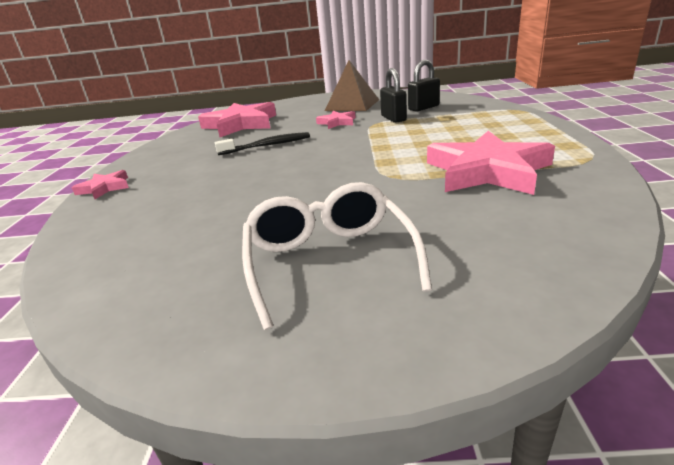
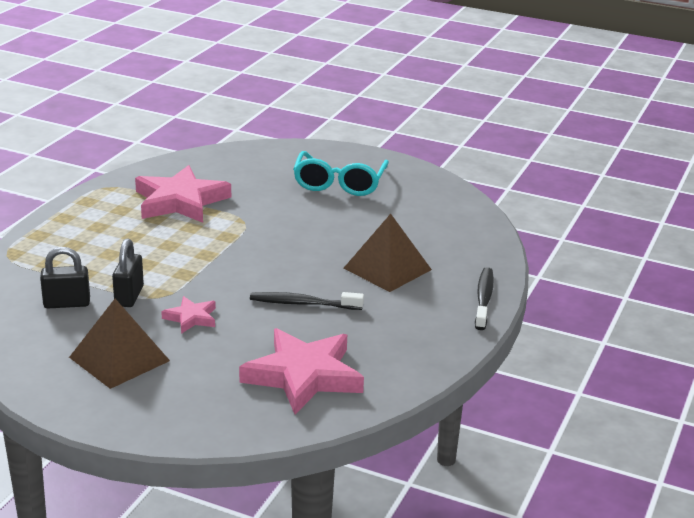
camera: 160 degrees left, 0 degrees up
(104, 188) = (484, 299): pink star -> black toothbrush
(205, 183) = (387, 269): none -> brown pyramid
(329, 260) = (339, 184): white glasses -> turquoise glasses

